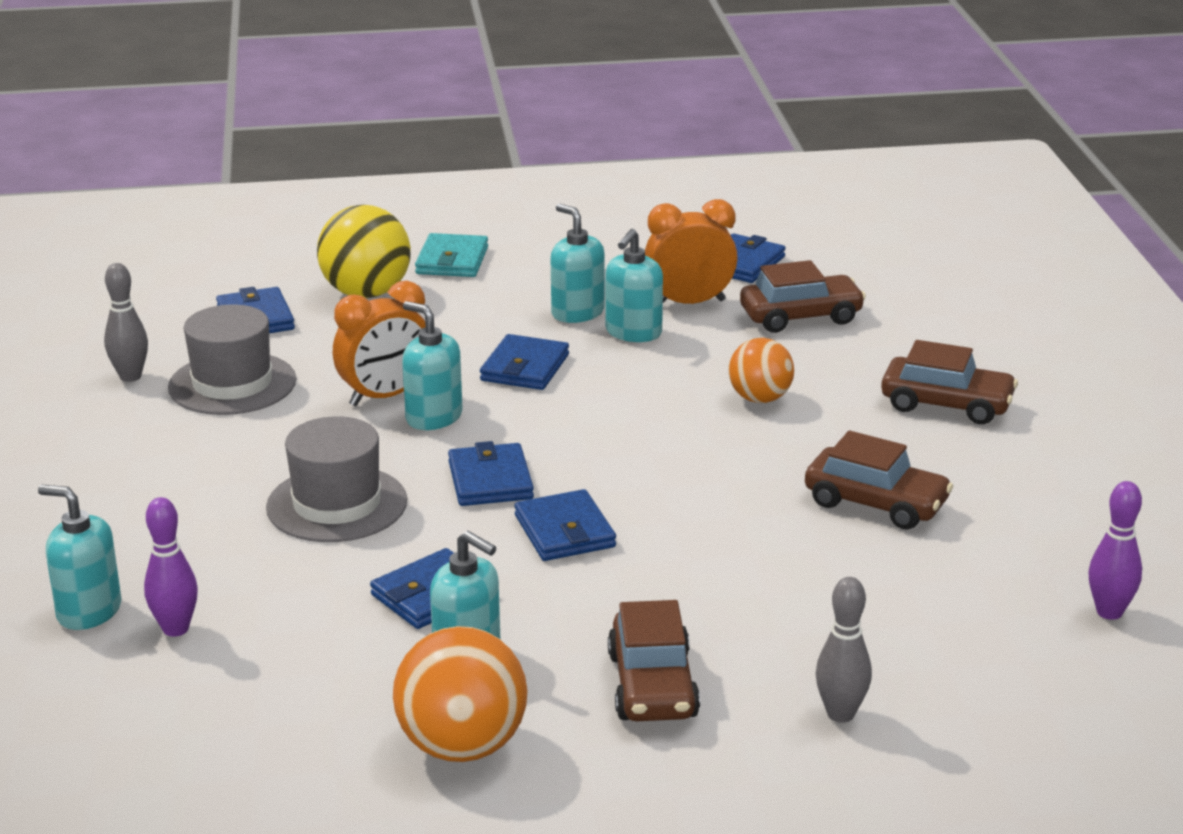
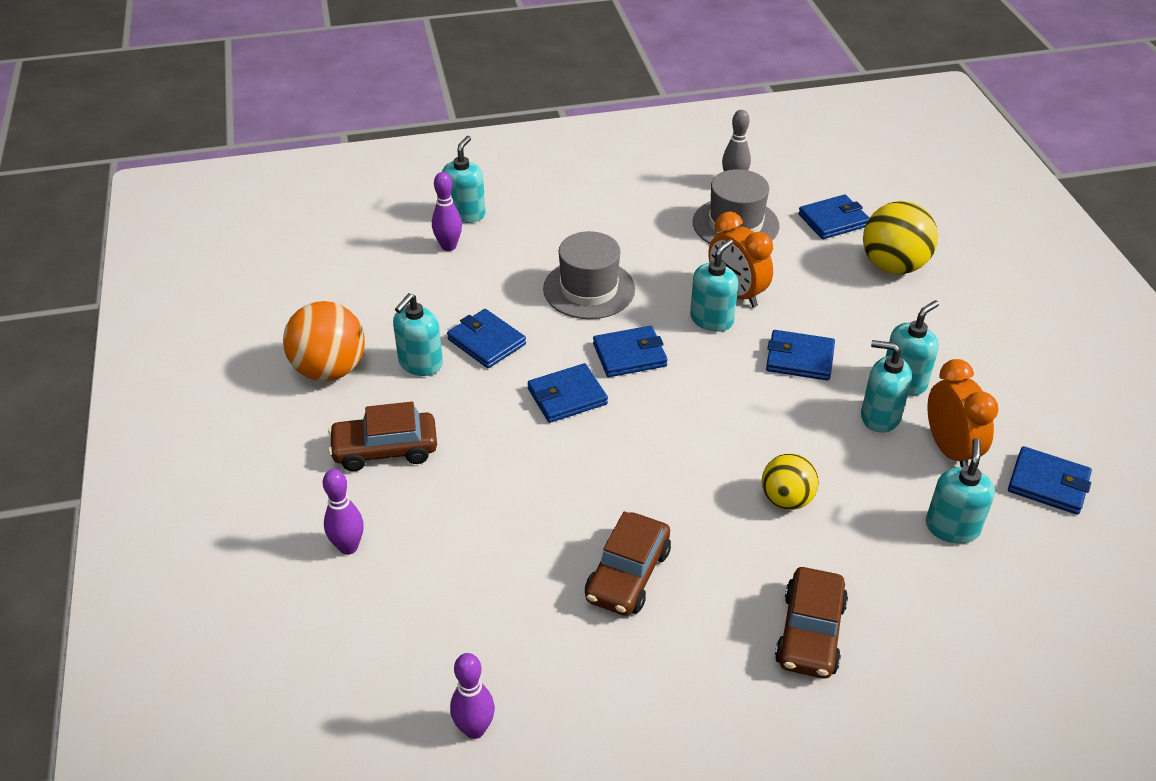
camera: 85 degrees right, 15 degrees up
(452, 260) = (970, 303): turquoise wallet -> none
(760, 399) = (786, 499): orange ball -> yellow ball
(801, 317) = (952, 527): brown car -> turquoise soap dispenser
(840, 714) = (348, 547): grey bowling pin -> purple bowling pin

